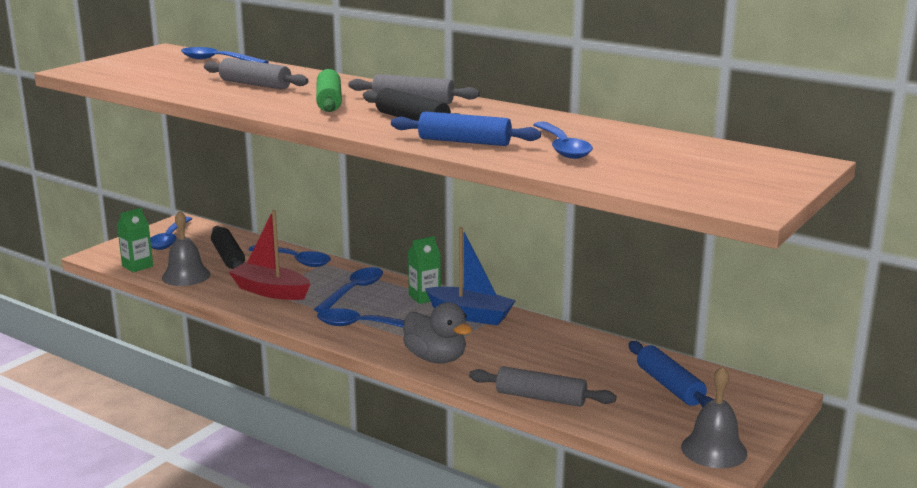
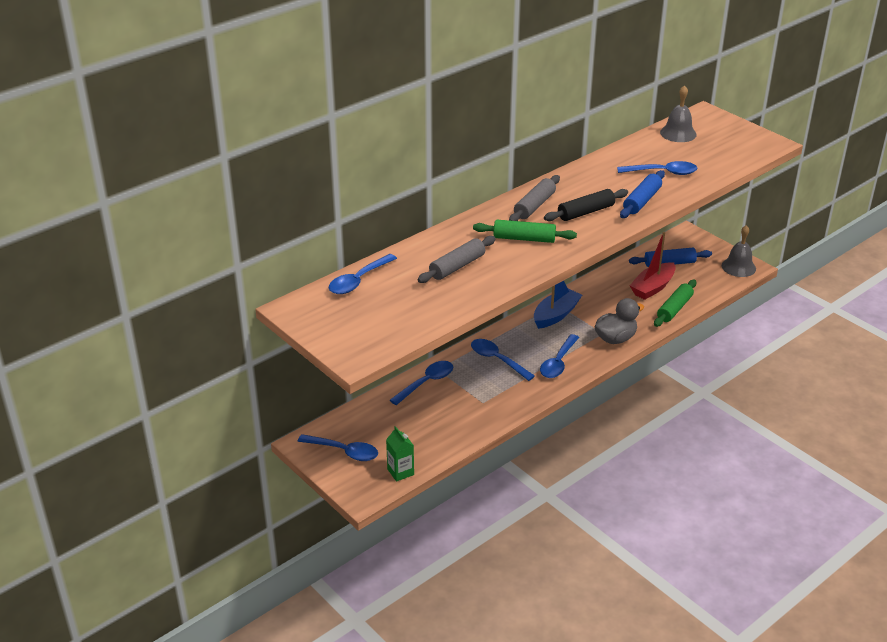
camera: 75 degrees left, 15 degrees up
(186, 276) = (434, 444): grey bell -> grey bell (678, 133)
(228, 257) = (402, 418): black rolling pin -> none
(270, 291) = (483, 400): red boat -> red boat (652, 287)
(424, 297) = (520, 329): green carton -> none
(541, 398) = (674, 309): grey rolling pin -> green rolling pin

